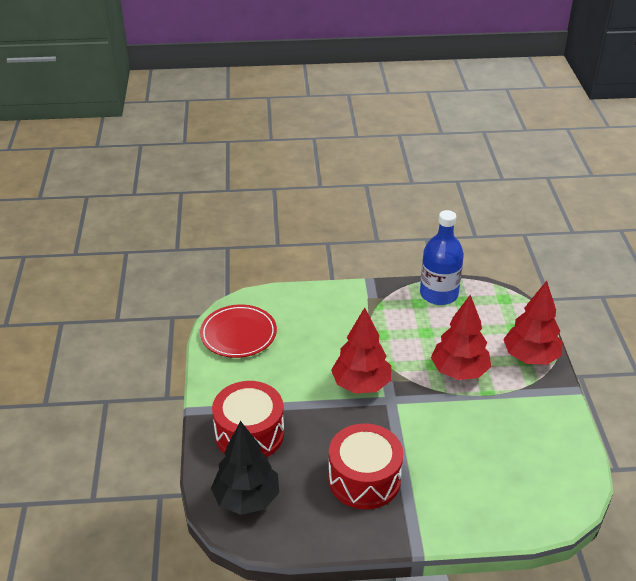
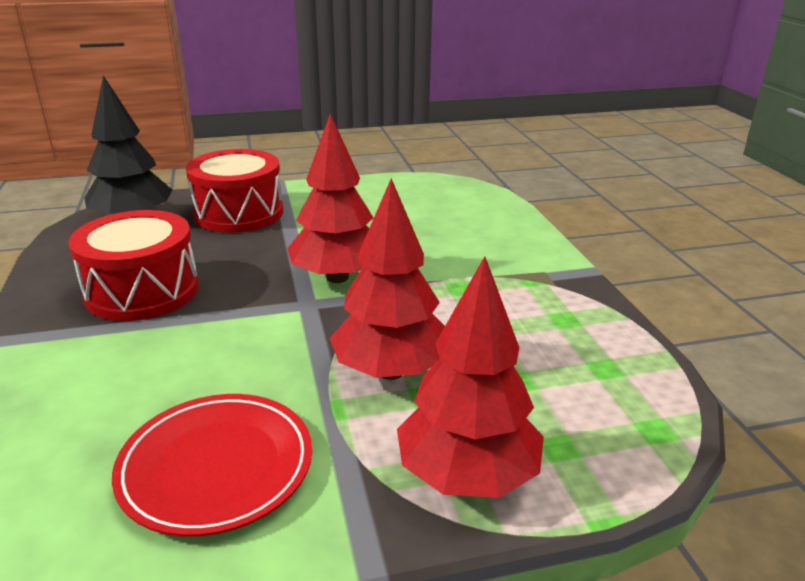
camera: 80 degrees right, 10 degrees down
(238, 334) = (415, 193): red plate -> red plate (216, 467)
(439, 294) = (606, 340): blue bottle -> none

